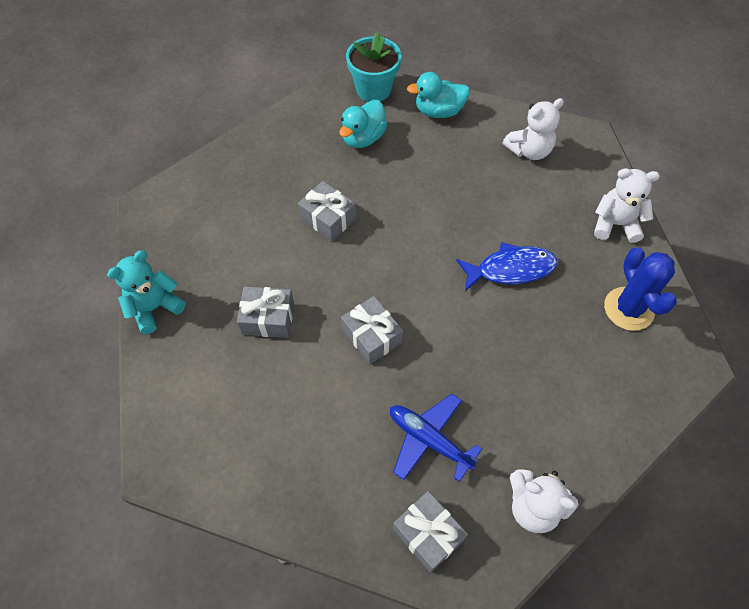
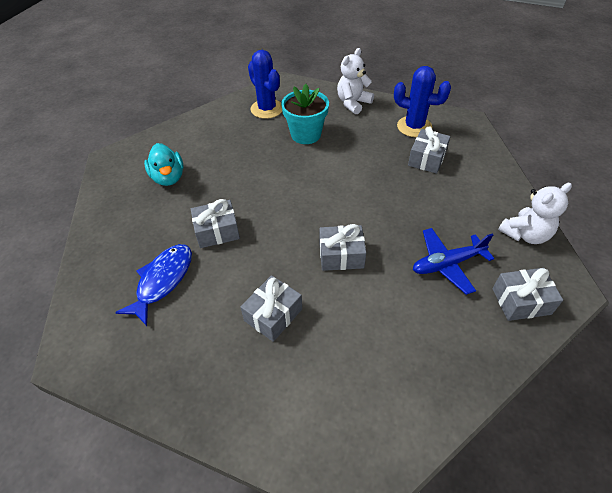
camera: 55 degrees left, 10 degrees down
(155, 308) = (187, 402): turquoise teddy bear -> none
(373, 89) = (133, 152): turquoise flower pot -> turquoise flower pot (306, 134)
(438, 111) = (191, 131): turquoise duck -> none
(510, 269) = (346, 160): blue fish -> blue fish (163, 281)
(529, 150) = (267, 109): white teddy bear -> blue cactus
(580, 349) = (427, 159): none -> grey gift

